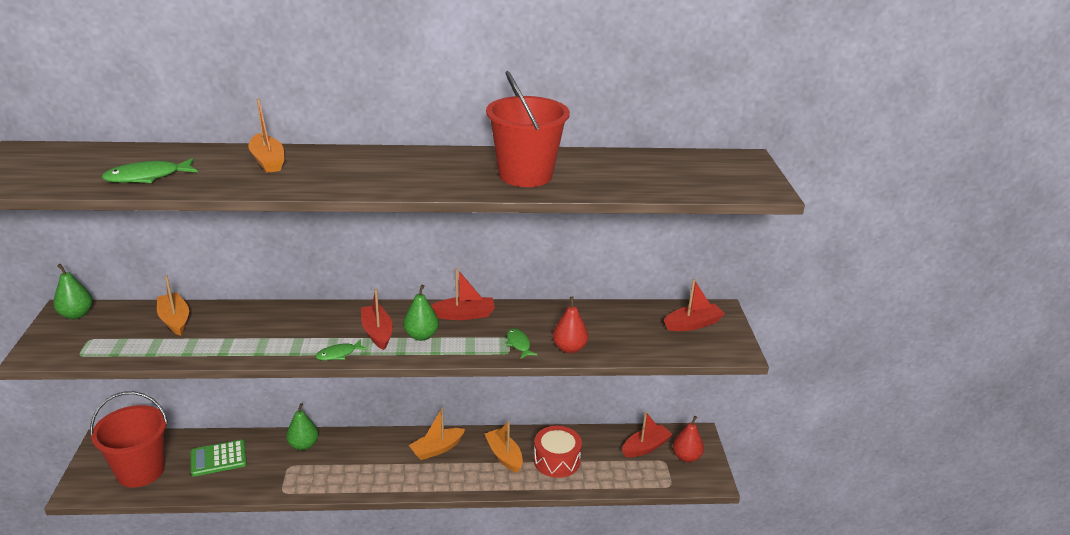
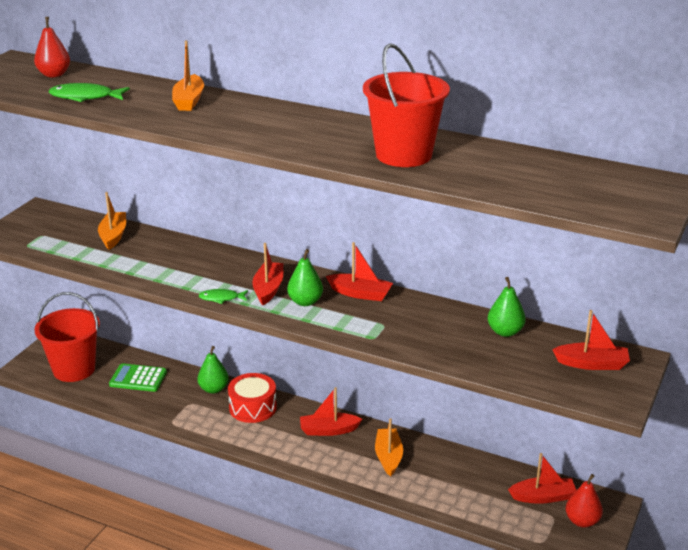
camera: 30 degrees right, 0 degrees up
(76, 314) = (45, 213): green pear -> green pear (505, 332)
(437, 449) = (328, 430): orange boat -> red boat
(518, 344) = (390, 333): green fish -> none
(556, 460) = (438, 478): red drum -> red drum (252, 407)
(569, 348) = (437, 351): red pear -> red pear (54, 74)

